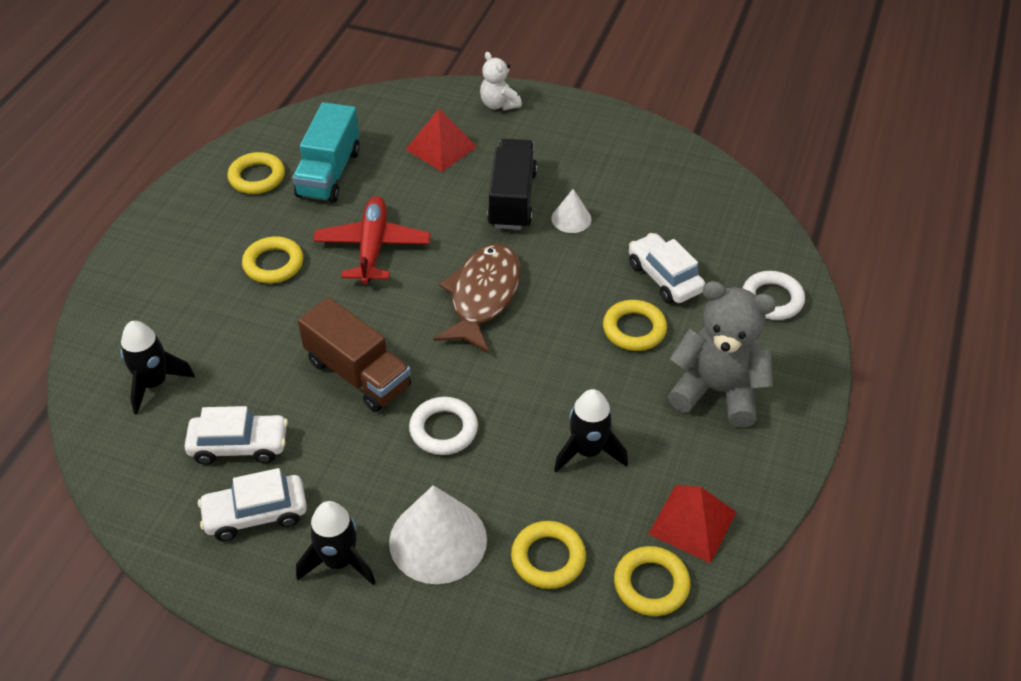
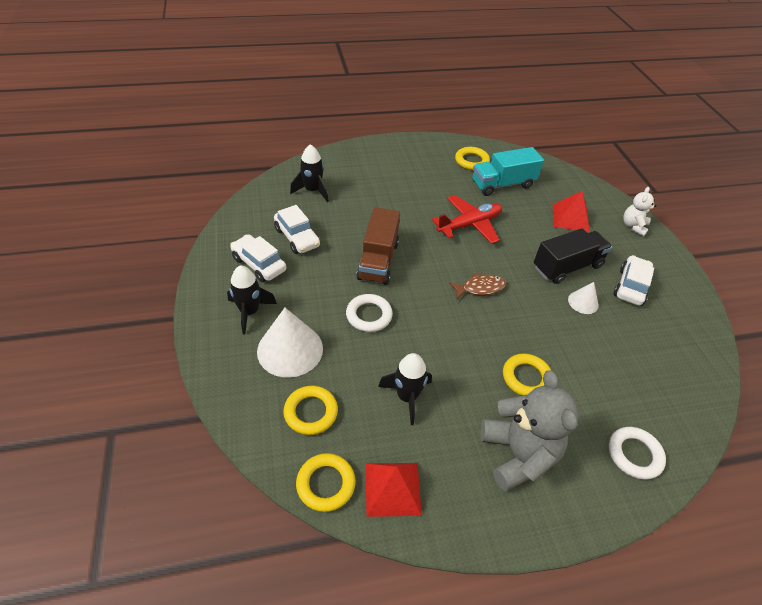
camera: 55 degrees right, 0 degrees up
(273, 264) = (421, 194): yellow ring -> none
(483, 296) = (480, 288): brown fish -> brown fish, size x0.58
(664, 277) = (586, 375): white car -> white car (631, 286)

